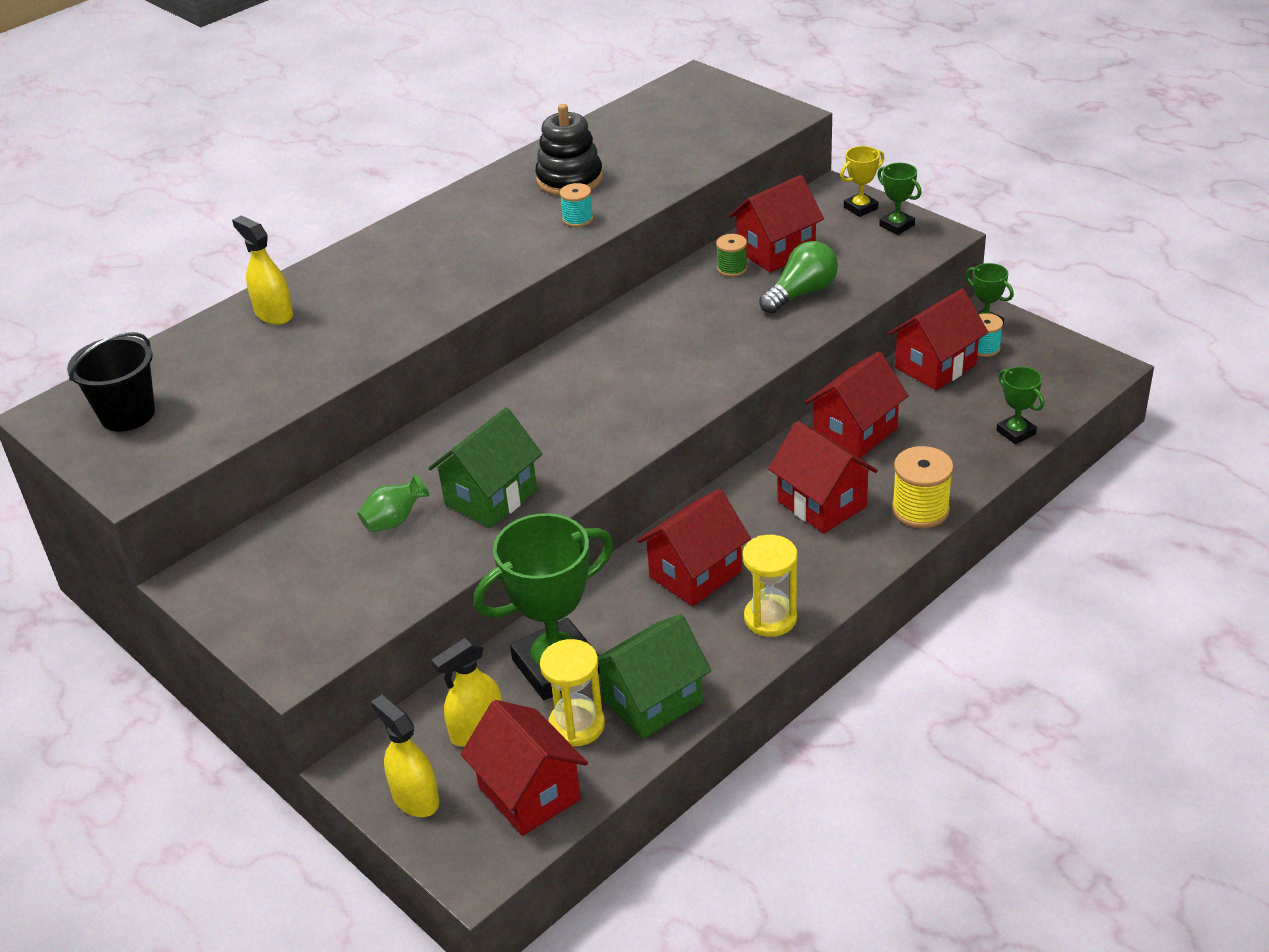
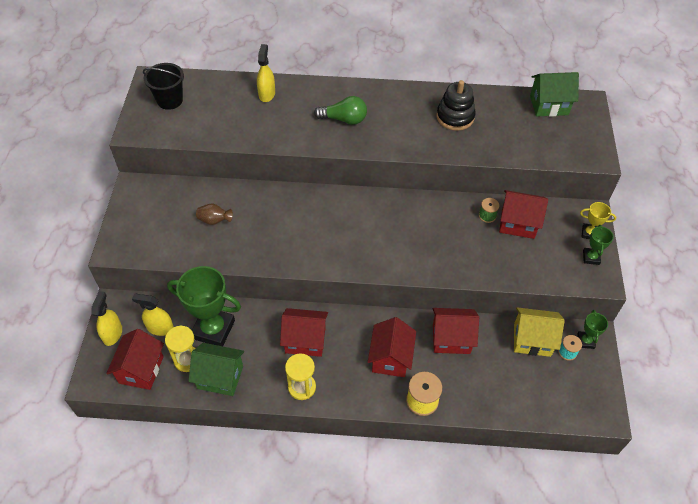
camera: 45 degrees right, 15 degrees up
(394, 521) = (214, 220): green vase -> brown vase
(491, 497) = (254, 241): green house -> green house (549, 105)
(577, 219) = (428, 141): turquoise spool -> none
(801, 293) = (495, 255): green light bulb -> green light bulb (344, 119)
(935, 366) = (532, 340): red house -> yellow house
(1016, 432) = (515, 406): green trophy -> none

